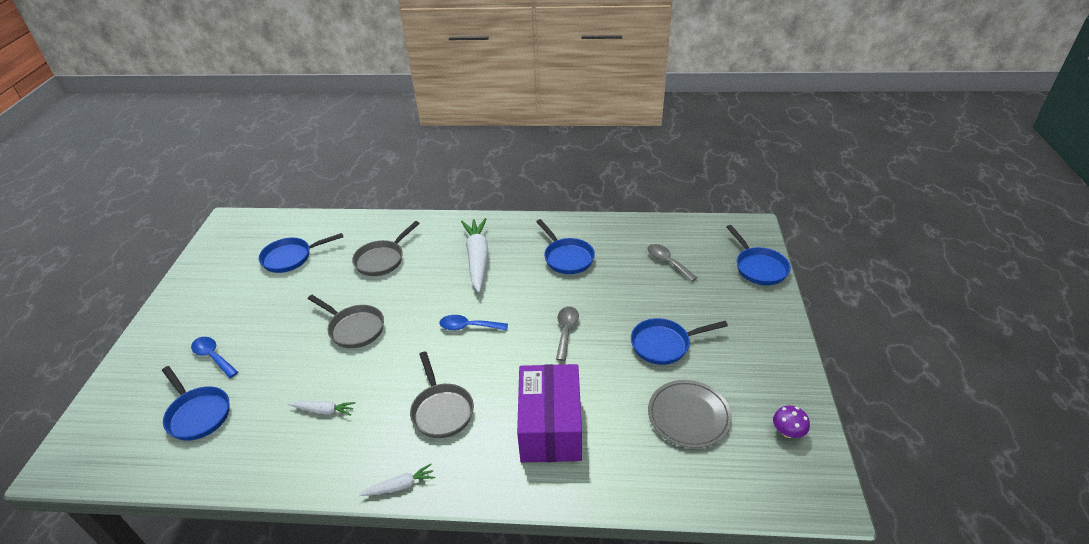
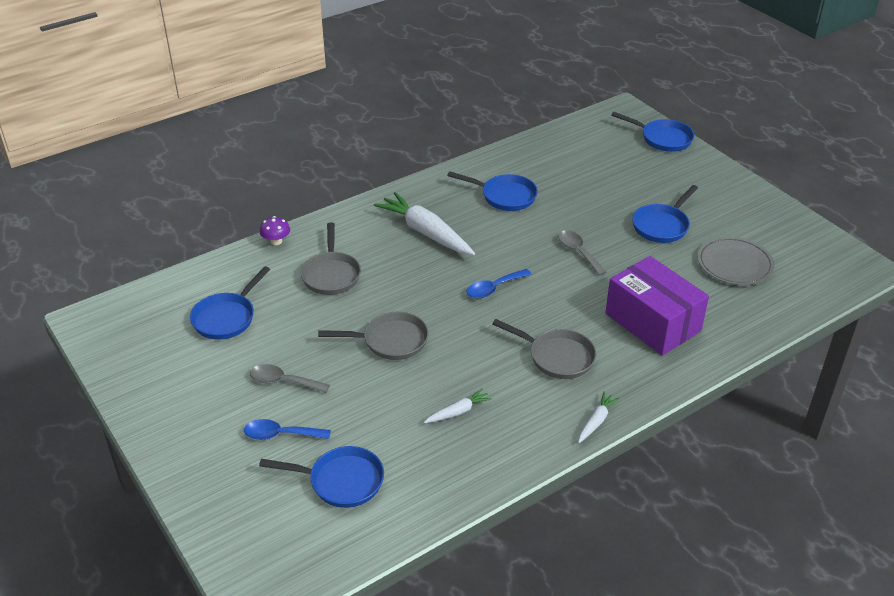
camera: 40 degrees left, 0 degrees up
(667, 262) = (591, 164): grey spoon -> grey spoon (283, 381)
(788, 432) = (804, 241): purple mushroom -> purple mushroom (276, 241)

